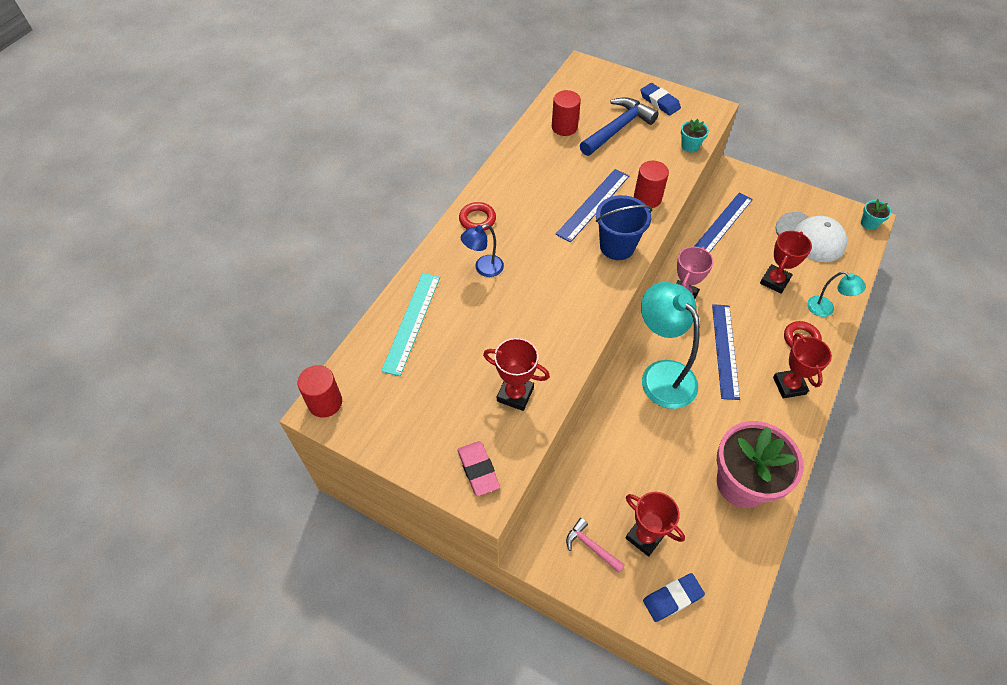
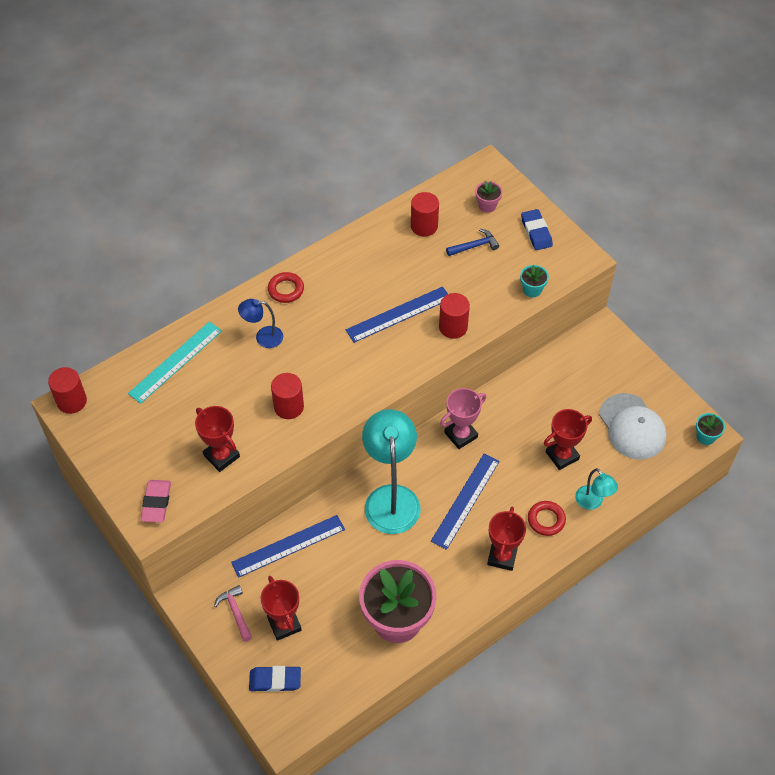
camera: 25 degrees right, 0 degrees up
(549, 321) = (289, 407): none -> red cylinder
(605, 95) = (487, 205): none -> pink flower pot
(617, 246) = (392, 362): blue bucket -> none
(618, 128) = (474, 246): blue hammer -> blue hammer, size x0.54
(722, 224) = (551, 379): blue ruler -> blue ruler (288, 546)

